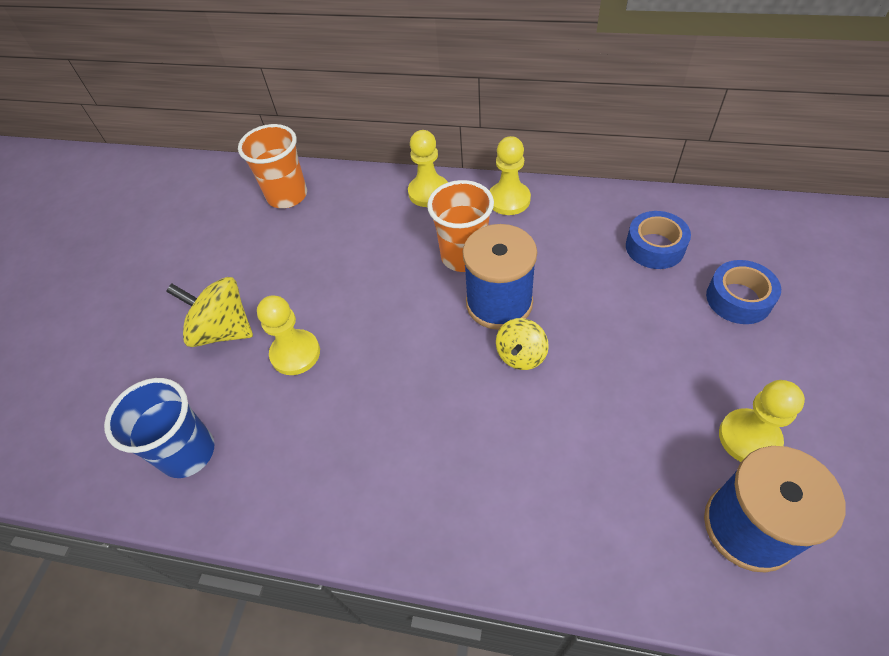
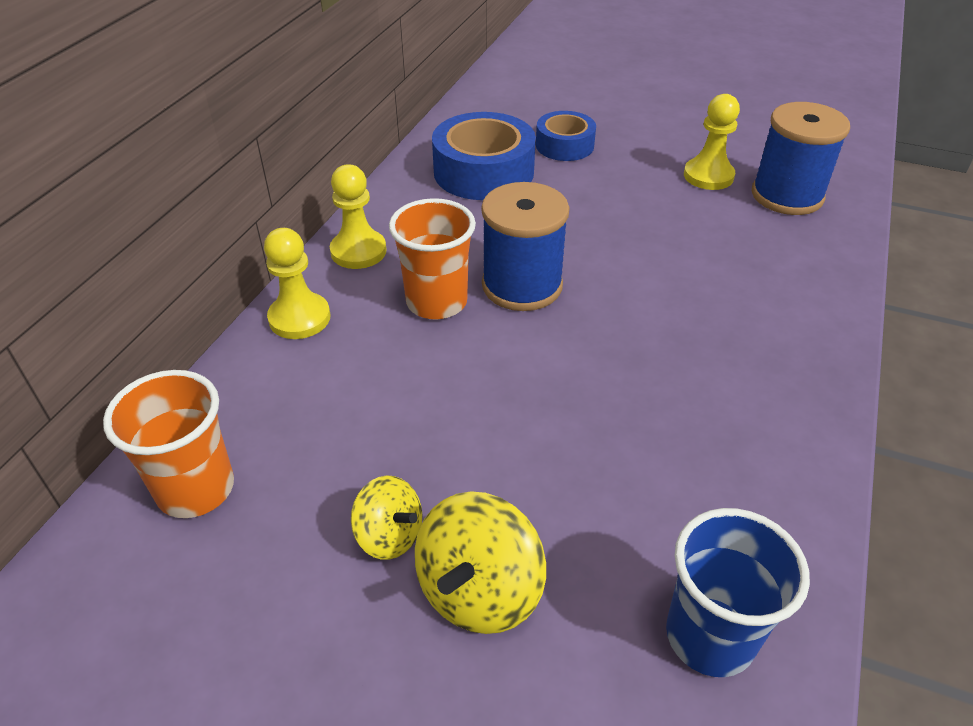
camera: 85 degrees left, 10 degrees down
(295, 353) = (551, 489): yellow pawn -> none
(521, 355) = (599, 281): yellow spinning top -> yellow spinning top (389, 535)
(655, 247) = (483, 172): blue tape -> blue tape, size x1.65

